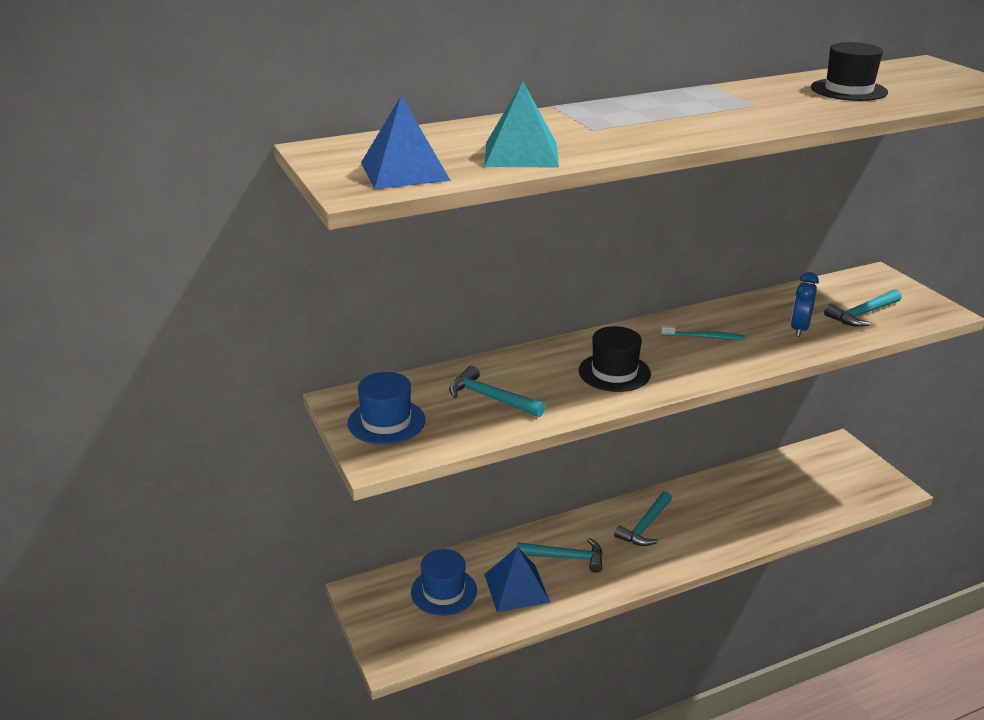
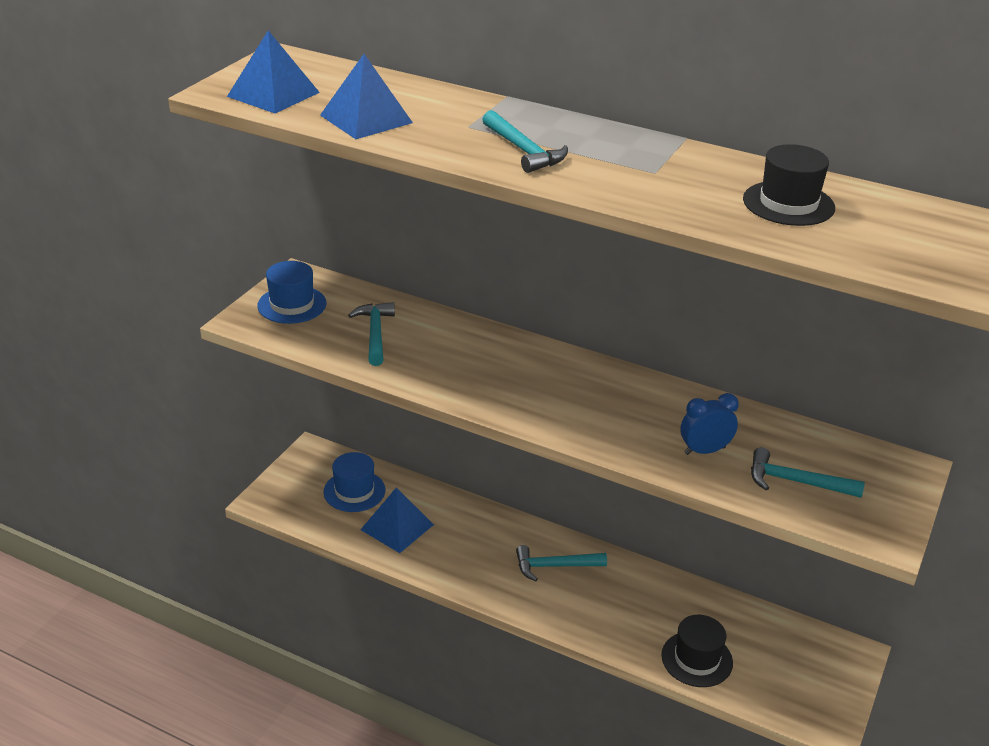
camera: 50 degrees right, 5 degrees up
(521, 154) = (366, 119): turquoise pyramid -> blue pyramid
(565, 557) = (461, 537): turquoise hammer -> turquoise hammer (523, 150)
(614, 372) = (486, 375): black hat -> black hat (697, 659)
(705, 337) = (612, 401): turquoise toothbrush -> none

